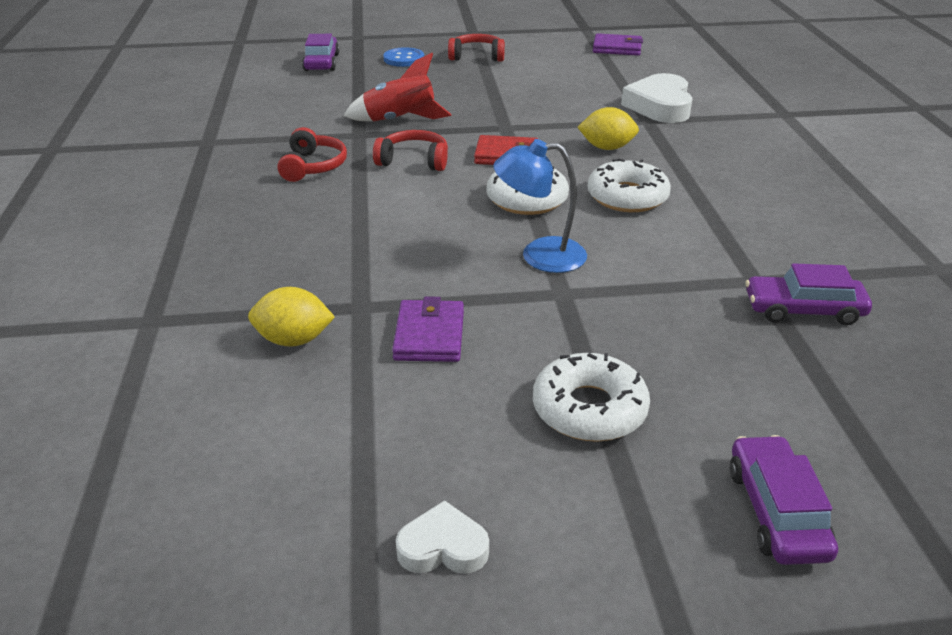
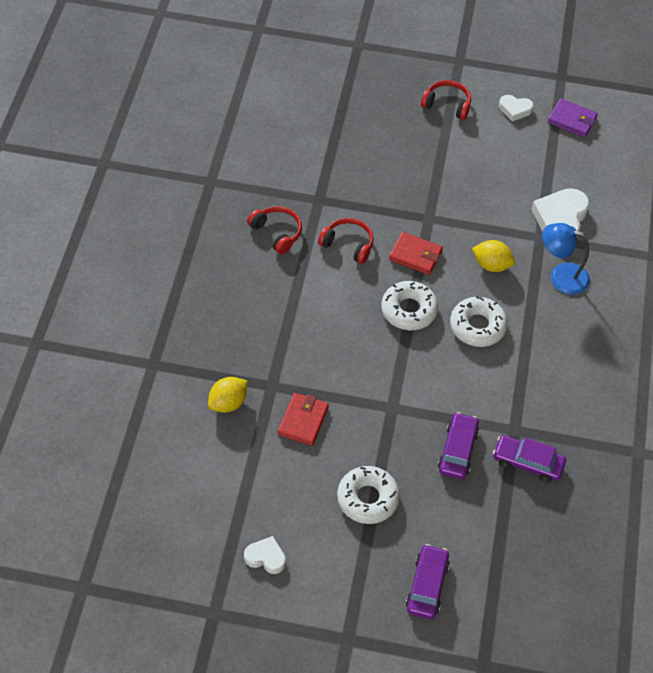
camera: 15 degrees right, 20 degrees up
(294, 340) = (228, 403): yellow lemon -> yellow lemon turned 60 degrees counterclockwise
(312, 166) = (277, 233): red headphones -> red headphones turned 60 degrees counterclockwise
(322, 62) = (317, 83): purple car -> purple car (458, 450)
(400, 120) = (354, 188): red rocket -> none
(404, 59) = (385, 94): blue button -> none
(429, 335) = (303, 421): purple wallet -> red wallet
(540, 255) = (393, 370): blue lamp -> blue lamp (561, 276)
(552, 50) = (515, 109): none -> white heart

